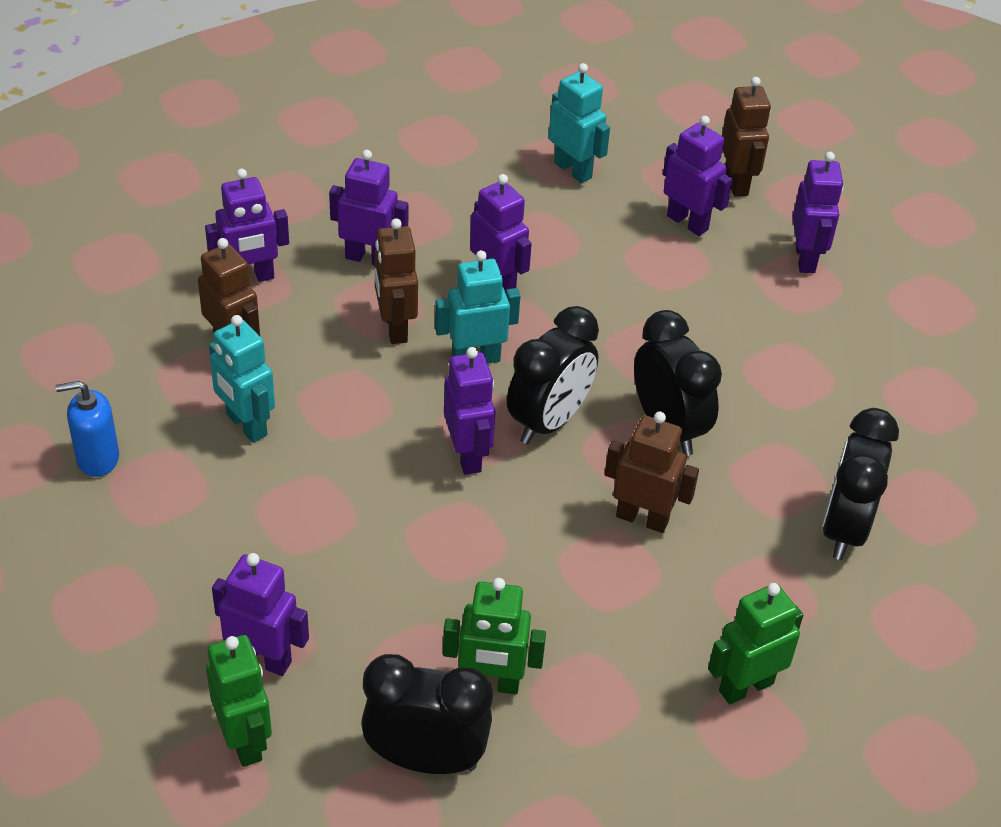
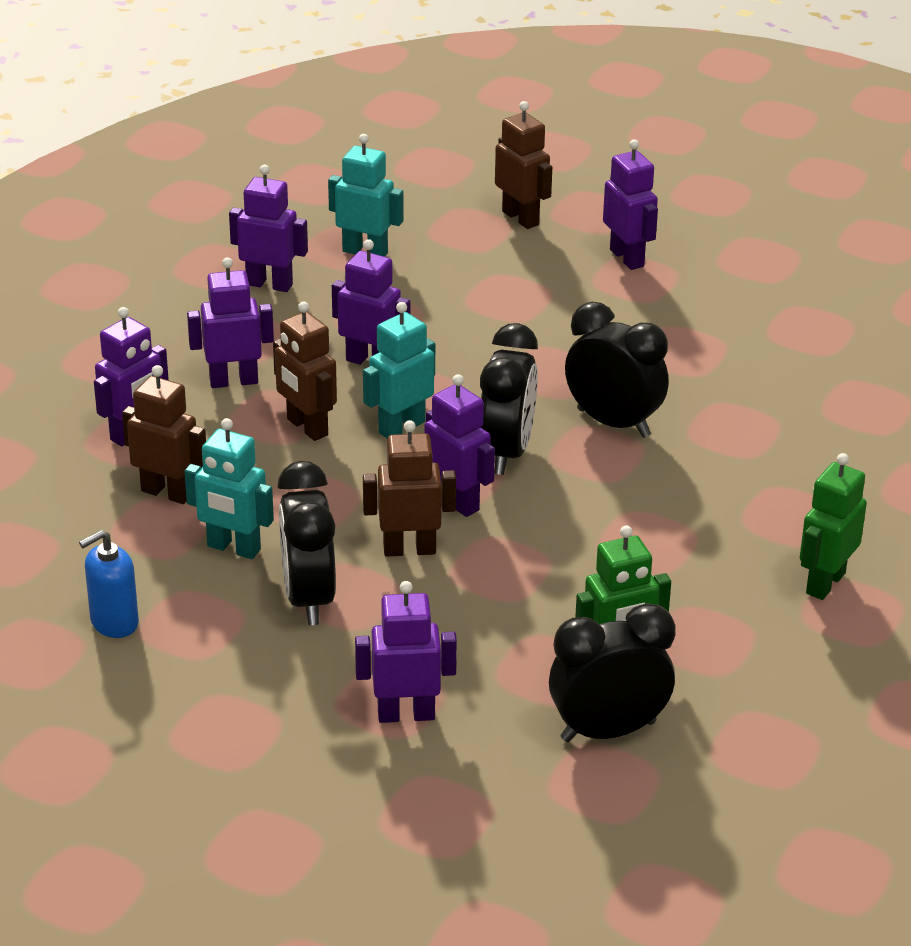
camera: 25 degrees left, 10 degrees down
(245, 740) = (442, 778): green robot -> none
(642, 518) = (645, 496): brown robot -> brown robot (409, 549)
(688, 222) = (503, 262): purple robot -> purple robot (269, 284)
(844, 529) = (815, 445): black clock -> black clock (309, 598)

